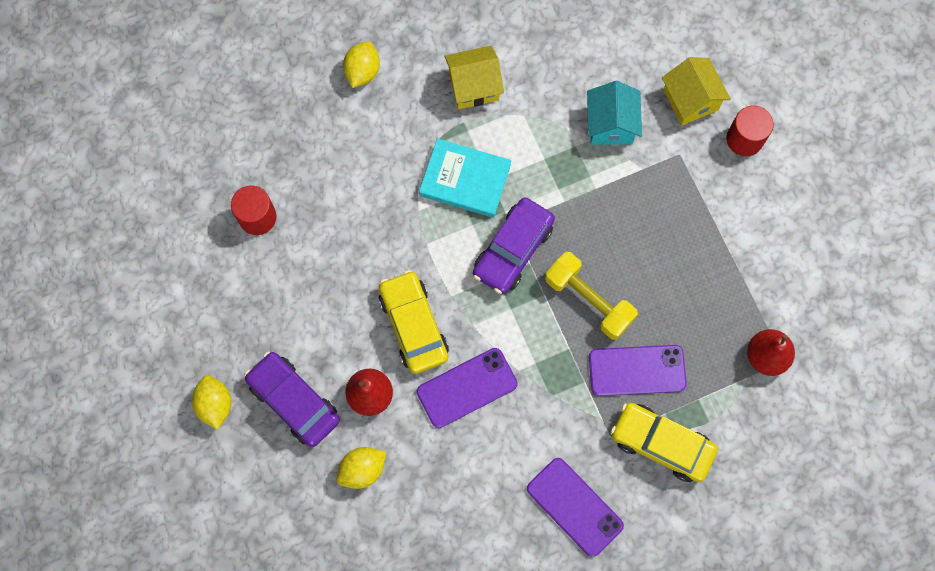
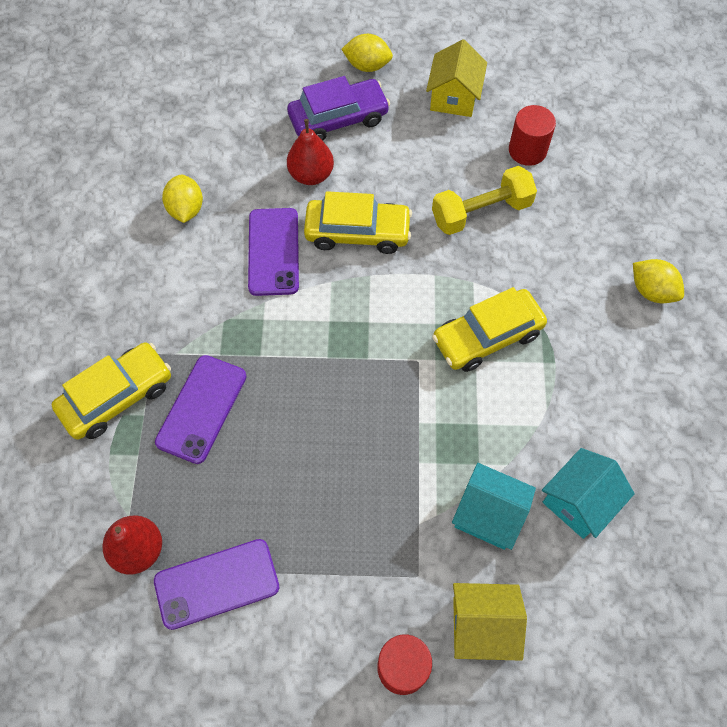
camera: 115 degrees right, 10 degrees down
(362, 469) = (249, 145): yellow lemon -> yellow lemon (186, 209)
(465, 180) = (487, 336): turquoise book -> yellow car
(474, 86) = (594, 390): yellow house -> yellow house (454, 97)
(513, 250) = (389, 349): purple car -> none
(569, 68) = (579, 502): none -> turquoise house
(574, 507) = (110, 293): purple phone -> purple phone (217, 584)
(589, 300) = (299, 397): yellow dumbbell -> yellow dumbbell (481, 212)

